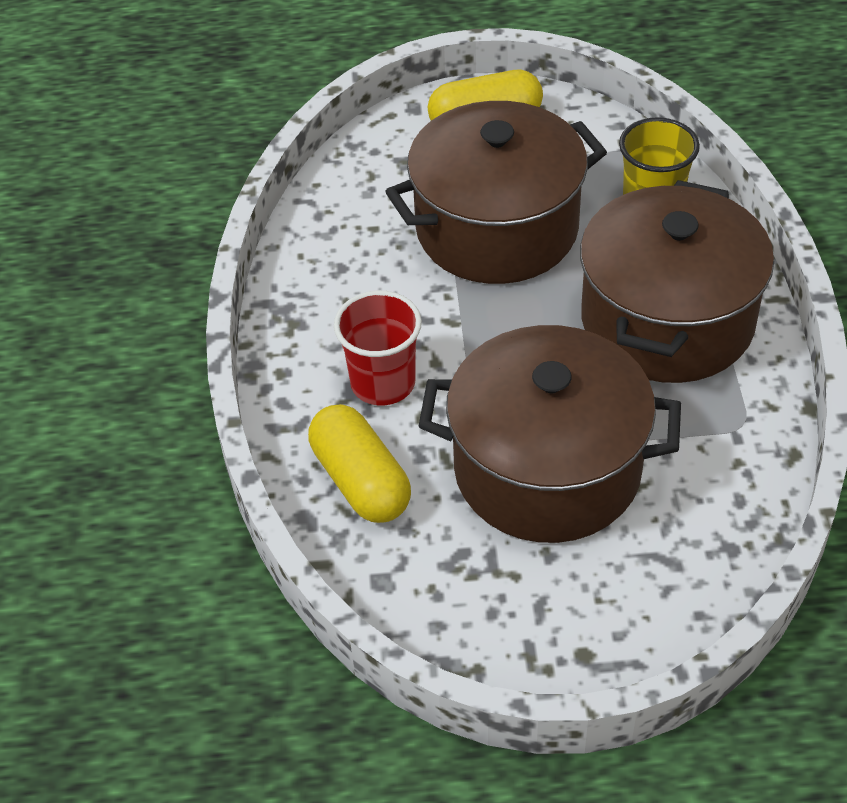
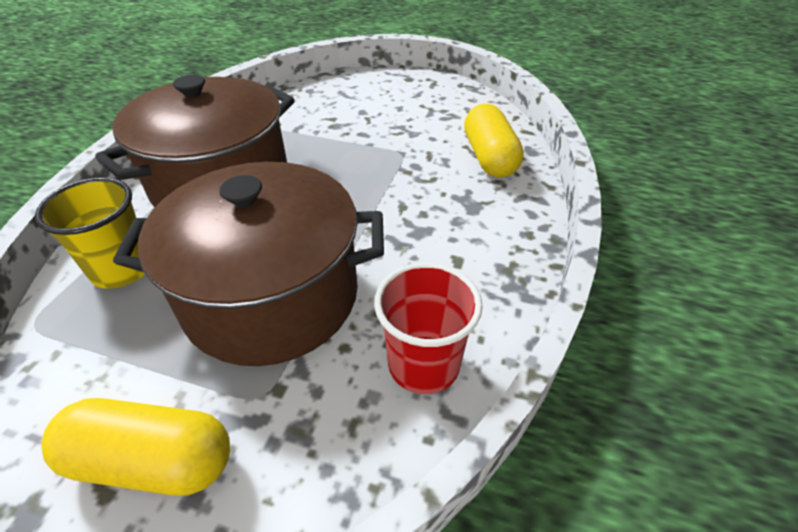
camera: 160 degrees left, 5 degrees down
(383, 383) = (449, 204): red cup -> red cup (423, 364)
(547, 469) = (372, 135): brown pot -> none

